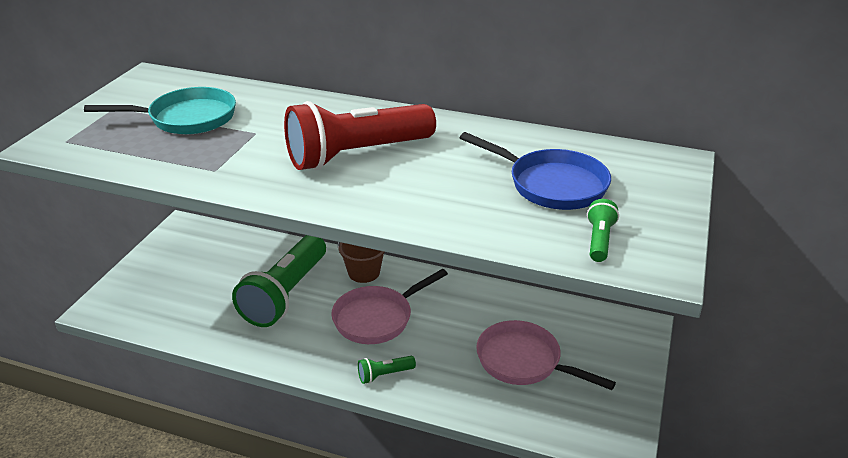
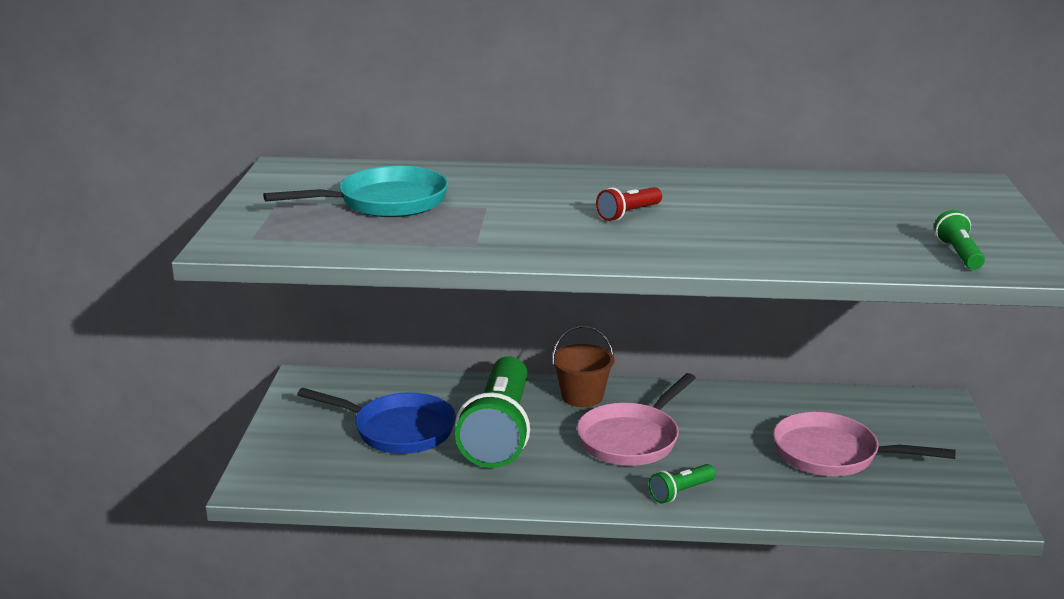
camera: 15 degrees left, 10 degrees down
(357, 155) = (628, 214): red flashlight -> red flashlight, size x0.41
(551, 185) = (867, 216): blue pan -> blue pan (398, 430)

